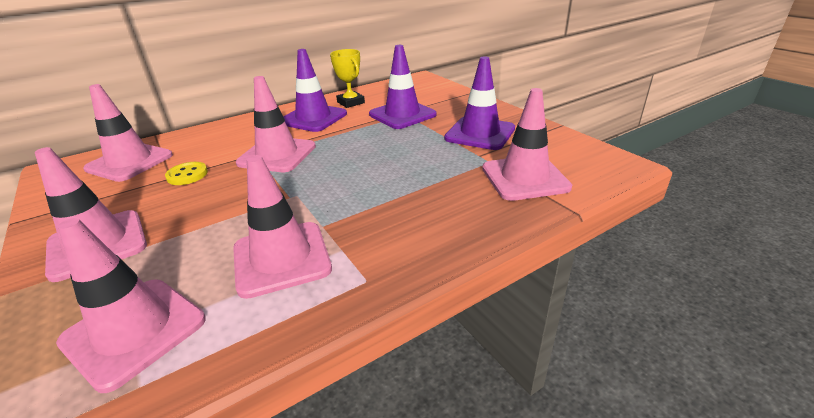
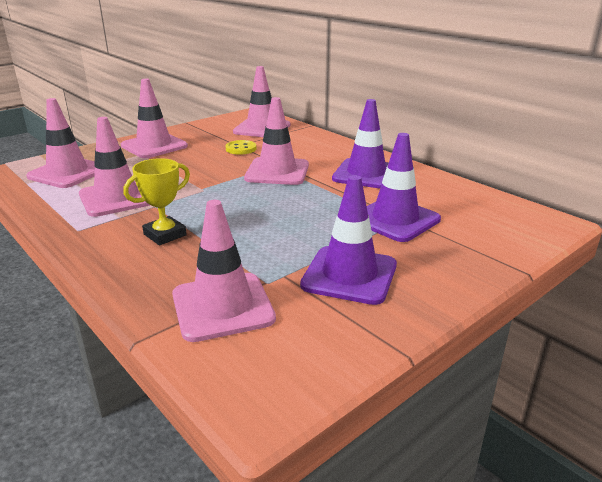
camera: 80 degrees right, 5 degrees down
(351, 102) = (421, 186): yellow trophy -> yellow trophy (165, 235)

